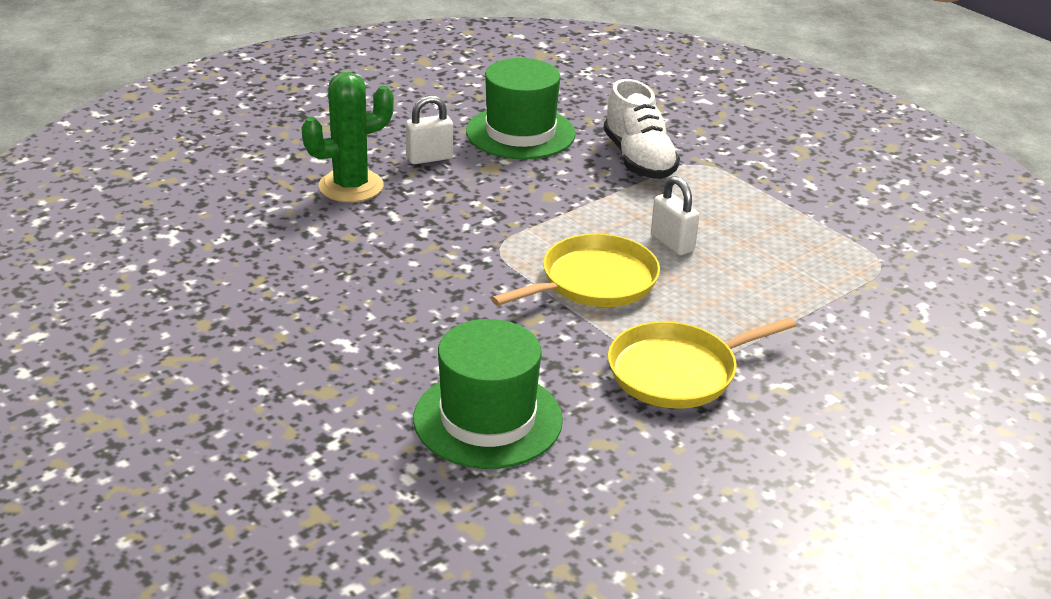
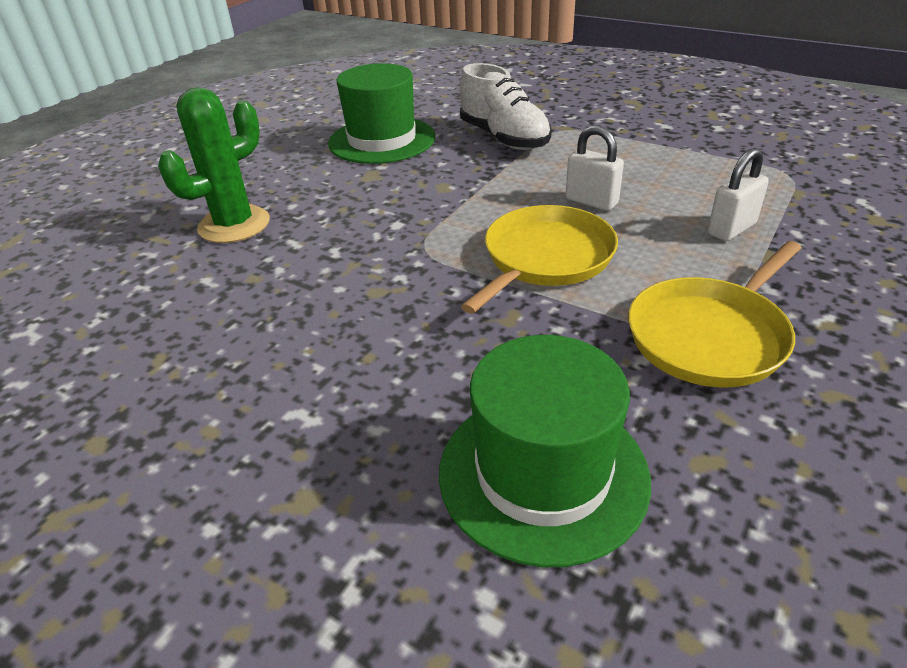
camera: 15 degrees left, 5 degrees up
(429, 158) = (305, 180): white padlock -> white padlock (731, 229)

